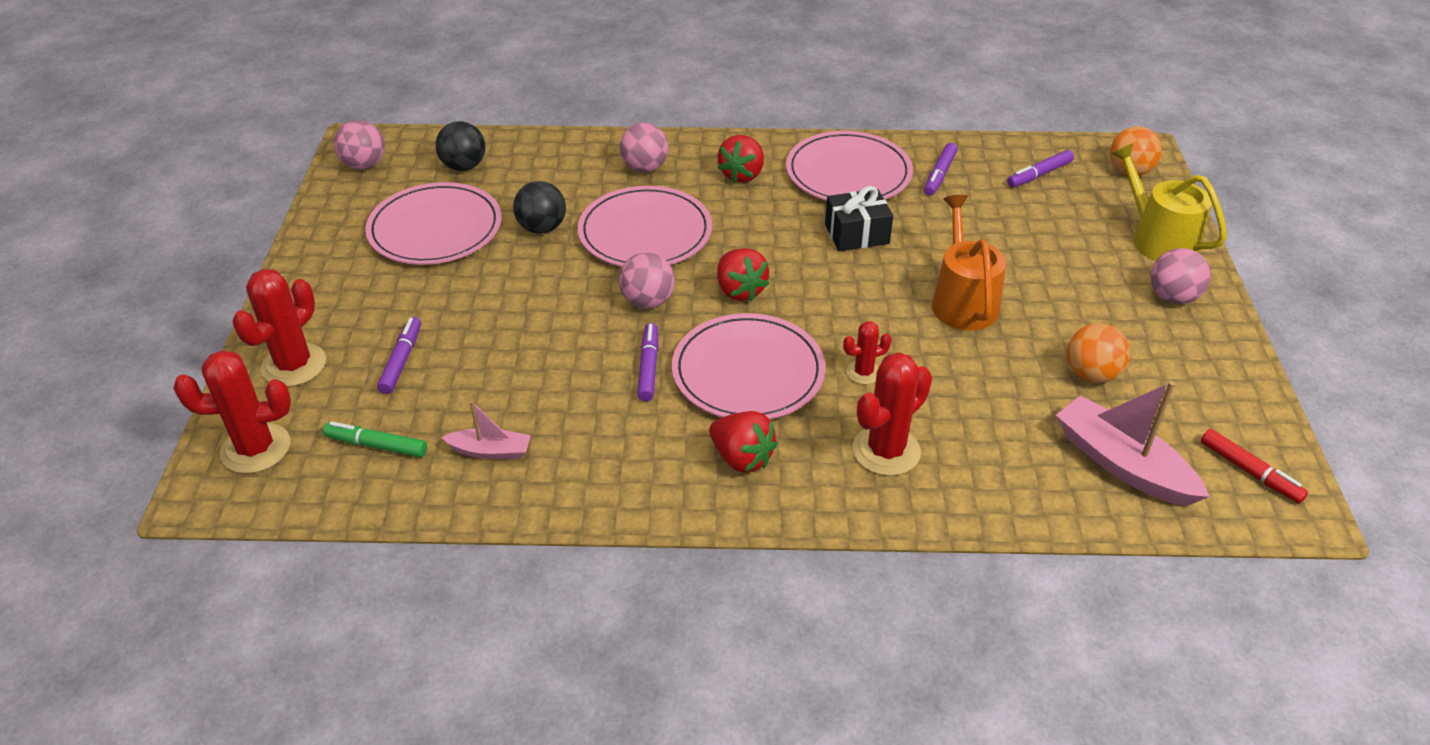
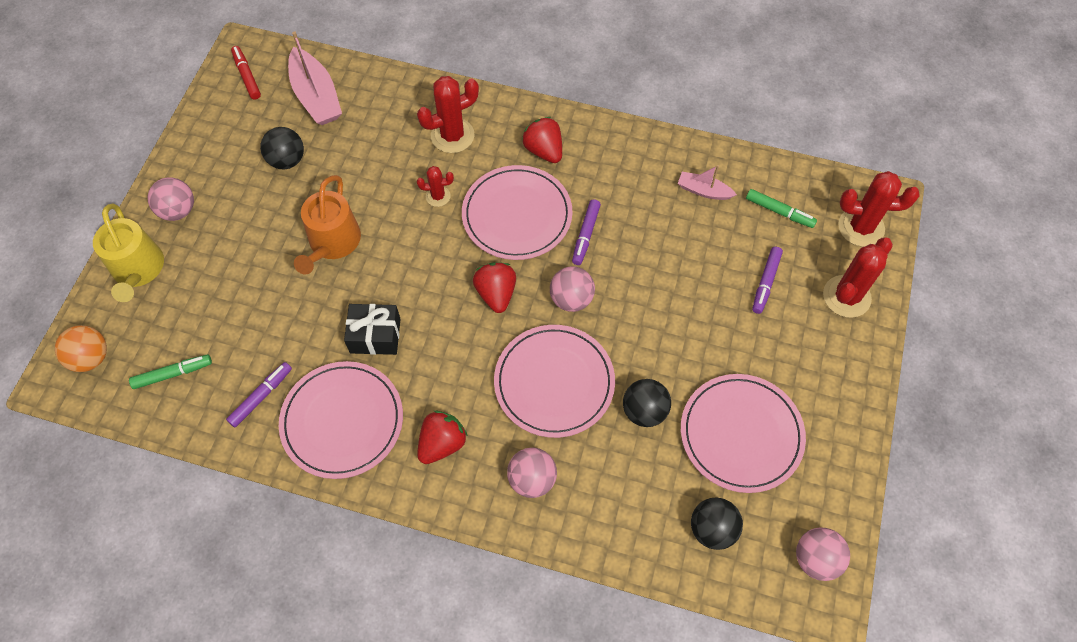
camera: 165 degrees left, 20 degrees up
(1039, 174) = (173, 374): purple marker -> green marker
(1091, 374) = (287, 160): orange ball -> black ball

